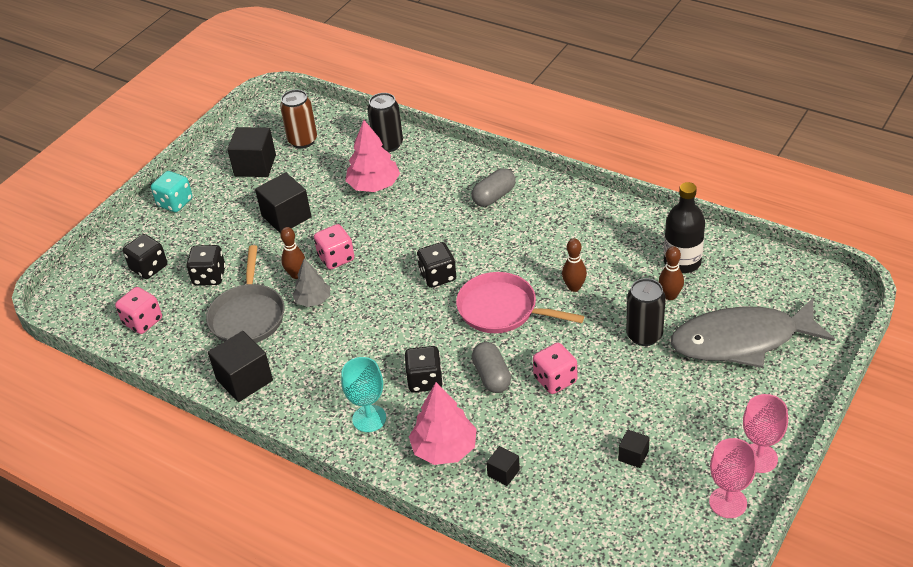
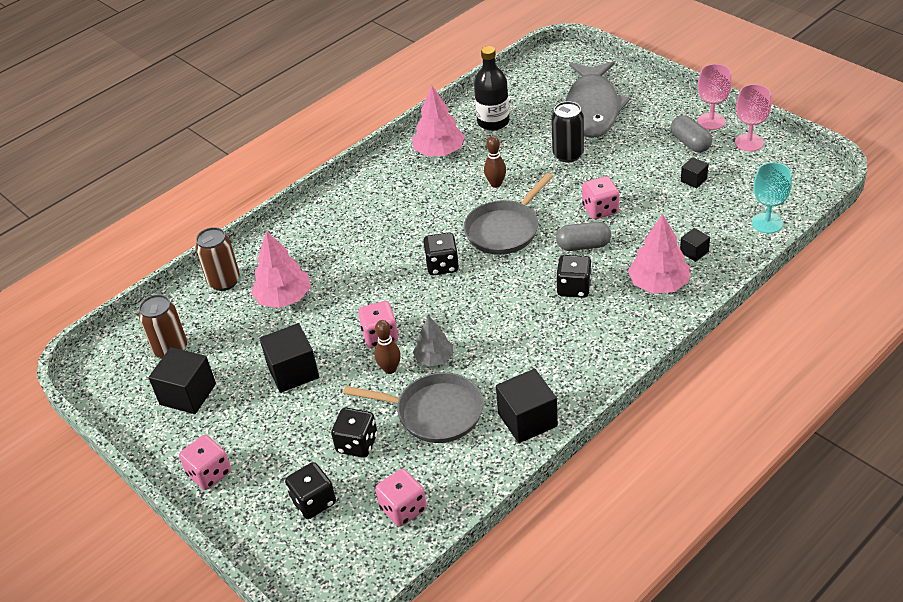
camera: 75 degrees left, 0 degrees up
(175, 203) = (209, 473): turquoise dice -> pink dice
(369, 418) = (609, 329): turquoise goblet -> turquoise goblet (767, 223)
(388, 144) = (224, 281): black can -> brown can
(494, 197) = (351, 216): grey capsule -> grey capsule (690, 143)
(502, 310) = (504, 230): pink pan -> grey pan
(614, 232) = (439, 152): none -> pink tree
(670, 296) = (529, 134): brown bowling pin -> none

